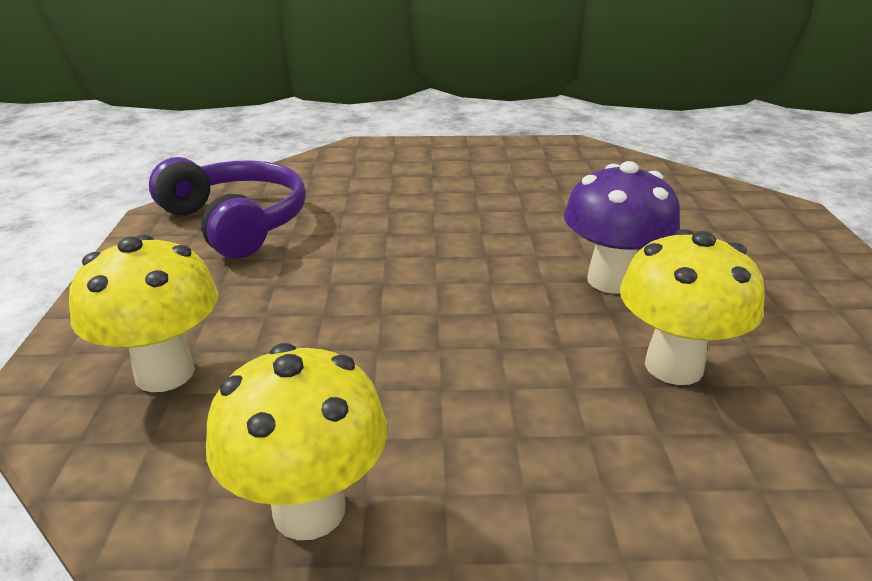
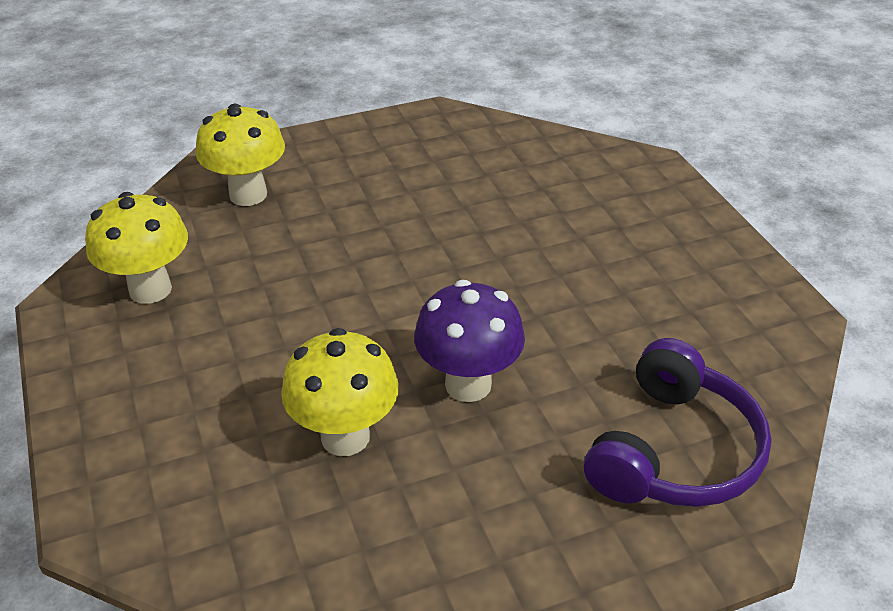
camera: 70 degrees right, 10 degrees up
(235, 223) = (448, 150): purple headphones -> purple headphones (673, 451)

